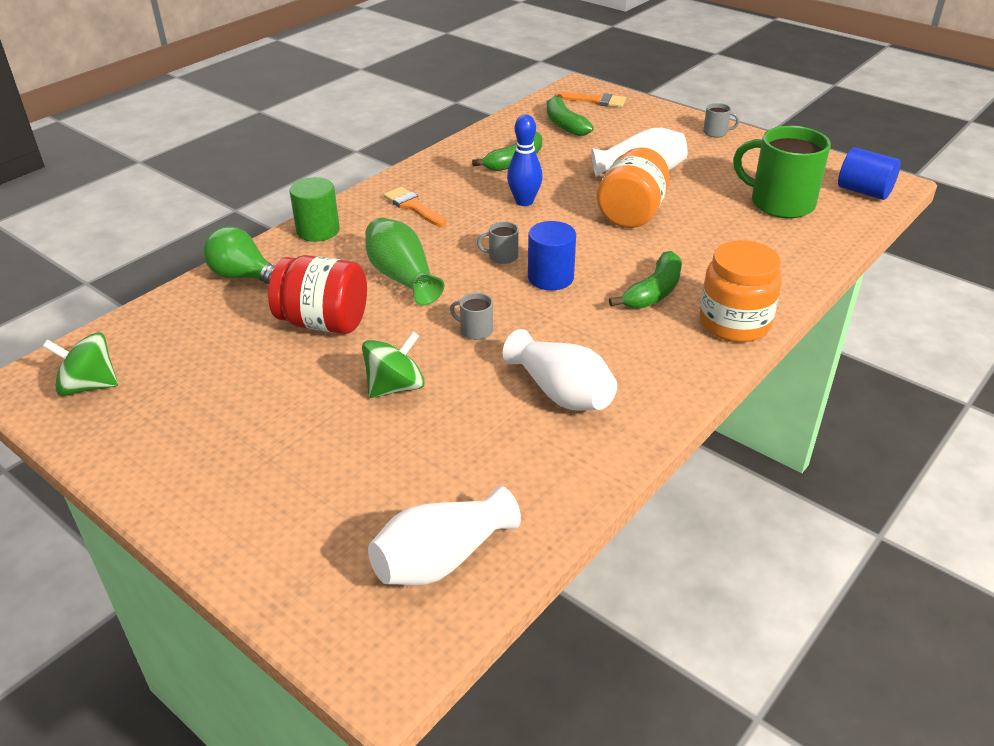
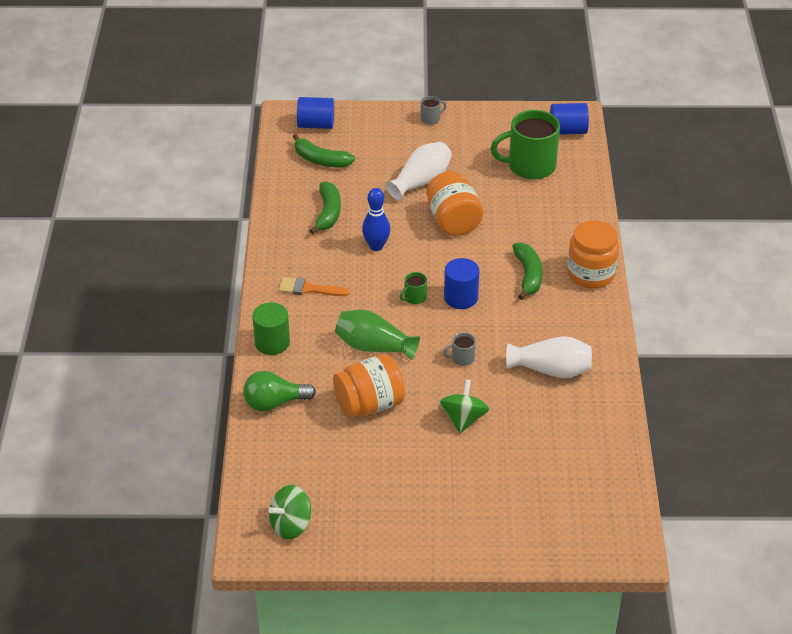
camera: 40 degrees left, 5 degrees up
(324, 323) = (369, 404): red jar -> orange jar
(442, 559) = (597, 490): white vase -> none
(502, 256) = (414, 297): grey mug -> green mug
(595, 101) = (316, 125): orange brush -> blue cylinder

